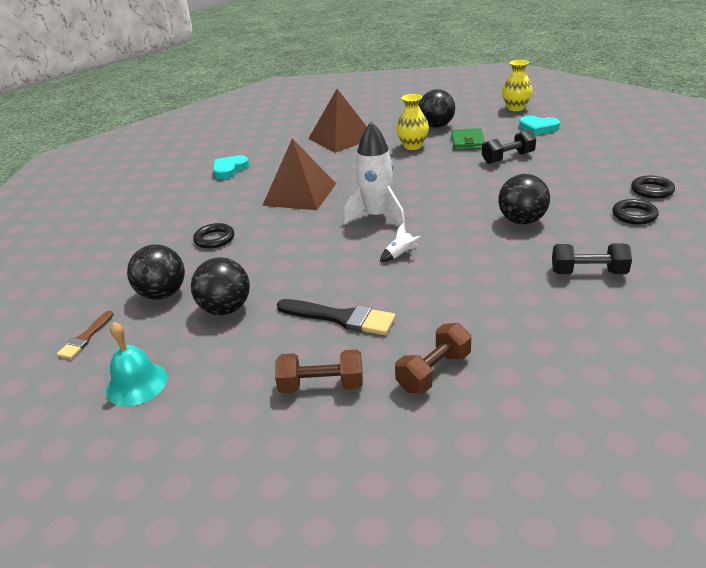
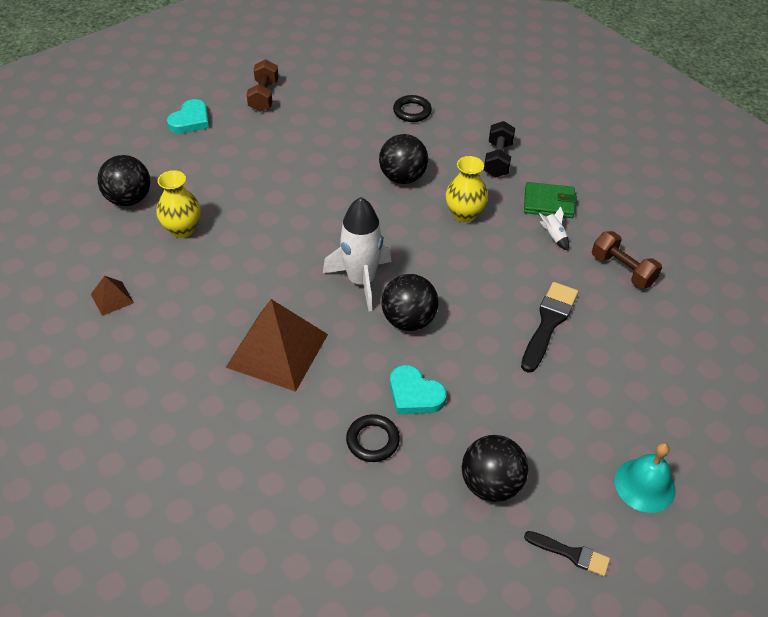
camera: 90 degrees left, 15 degrees up
(85, 338) = (570, 554): brown brush -> black brush
(225, 309) = (526, 417): black ball -> black ball (408, 320)
(229, 170) = (158, 437): turquoise heart -> turquoise heart (414, 394)
(321, 386) = (641, 340): brown dumbbell -> brown dumbbell (264, 96)
(341, 138) = (112, 298): brown pyramid -> brown pyramid, size x0.45
(400, 255) = (446, 270): white rocket -> white rocket (553, 236)
(467, 142) = (197, 181): green wallet -> green wallet (548, 203)
(508, 158) = (259, 158): black dumbbell -> none
(516, 108) = (116, 123): yellow vase -> yellow vase (464, 214)
(652, 190) = (370, 89): black ring -> none

